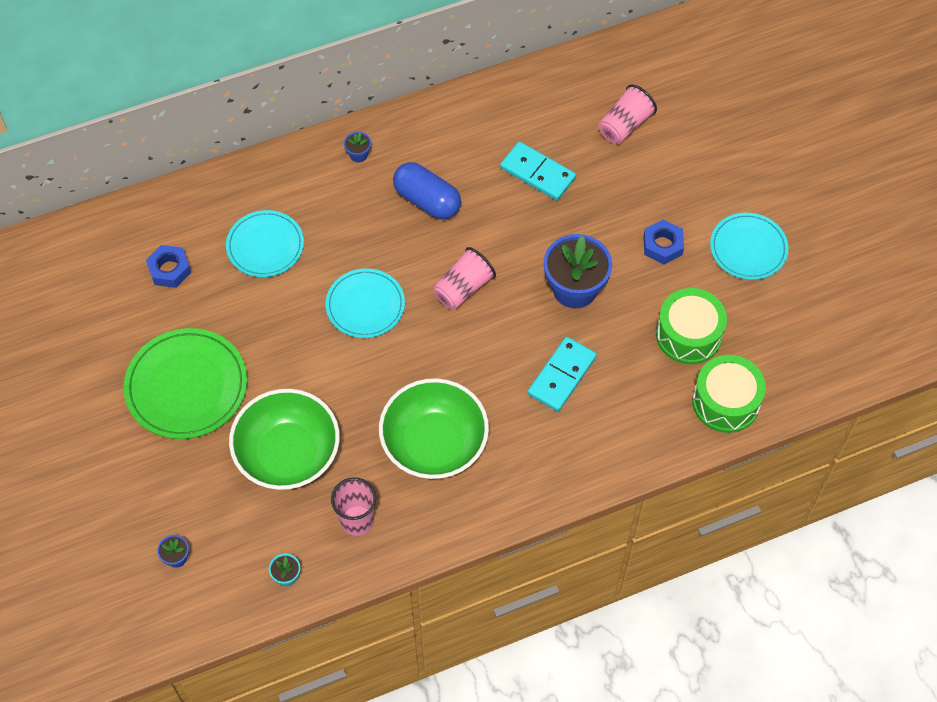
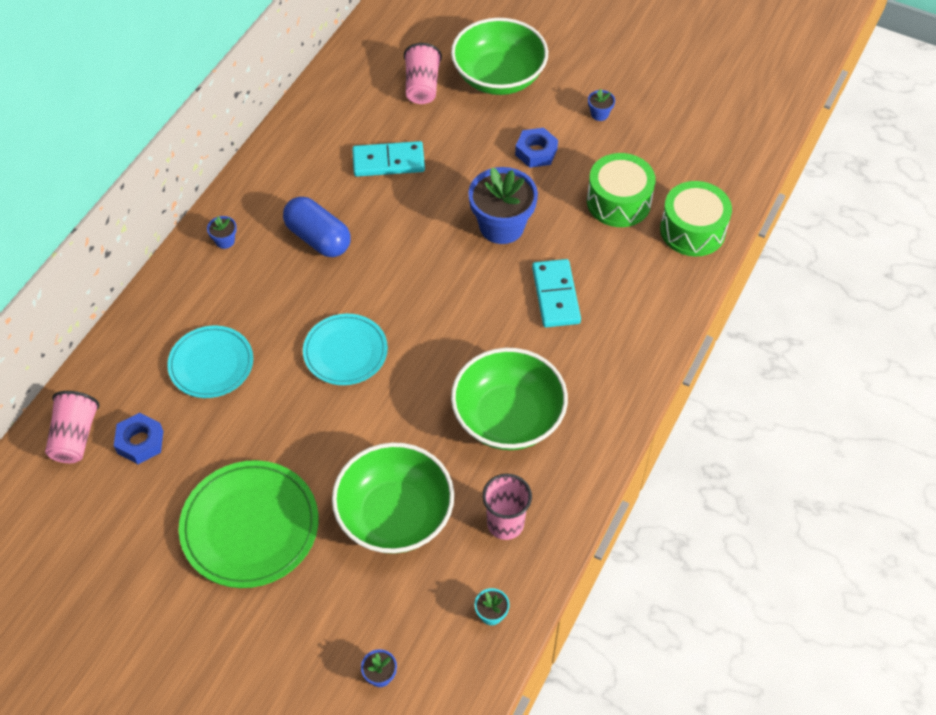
camera: 40 degrees left, 5 degrees down
(427, 200) = (318, 238): blue capsule -> blue capsule turned 45 degrees clockwise
(463, 288) = (414, 284): pink cup -> pink cup (75, 437)
(695, 159) = (499, 77): none -> green bowl
(748, 248) = (599, 114): turquoise plate -> blue flower pot

